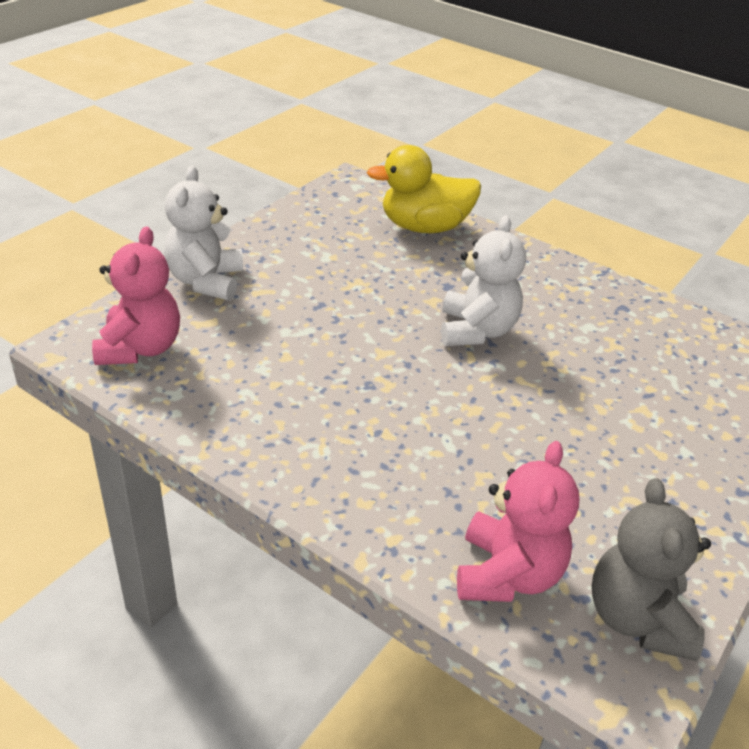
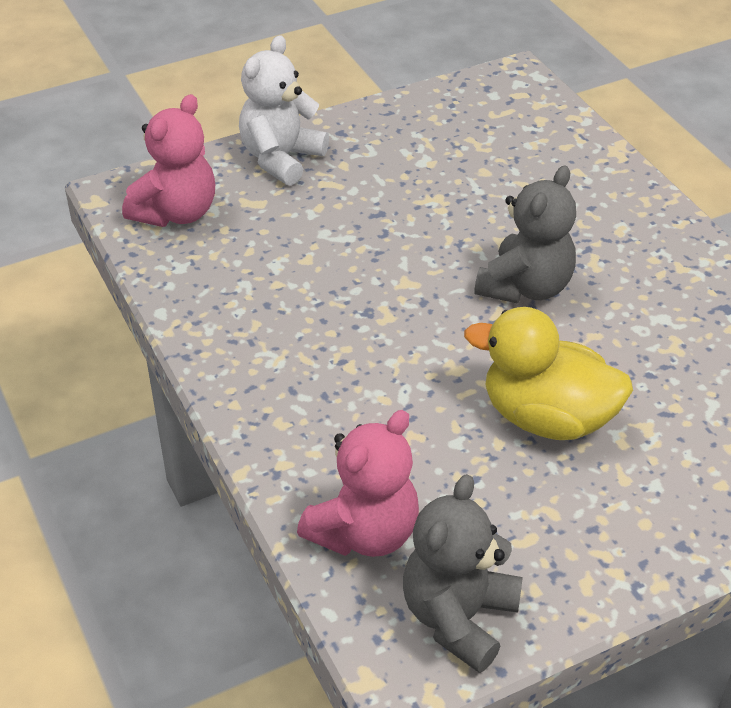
camera: 30 degrees right, 5 degrees up
(424, 227) = (560, 152): yellow duck -> yellow duck (547, 418)
(476, 331) = (525, 287): white teddy bear -> grey teddy bear

